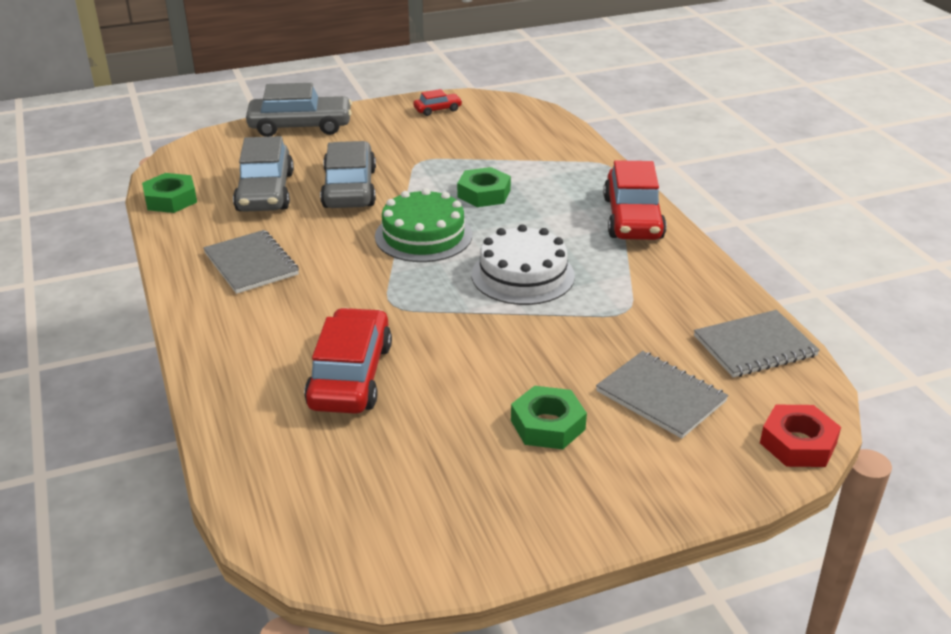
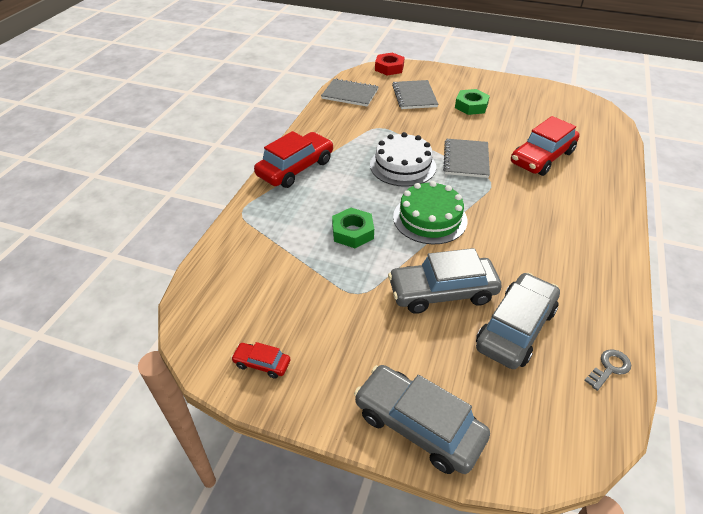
camera: 140 degrees left, 10 degrees up
(171, 199) = (609, 368): green nut -> grey key
(251, 264) = (563, 253): grey notebook -> grey notebook (466, 159)
(349, 188) = (442, 292): grey car -> grey car turned 45 degrees clockwise

